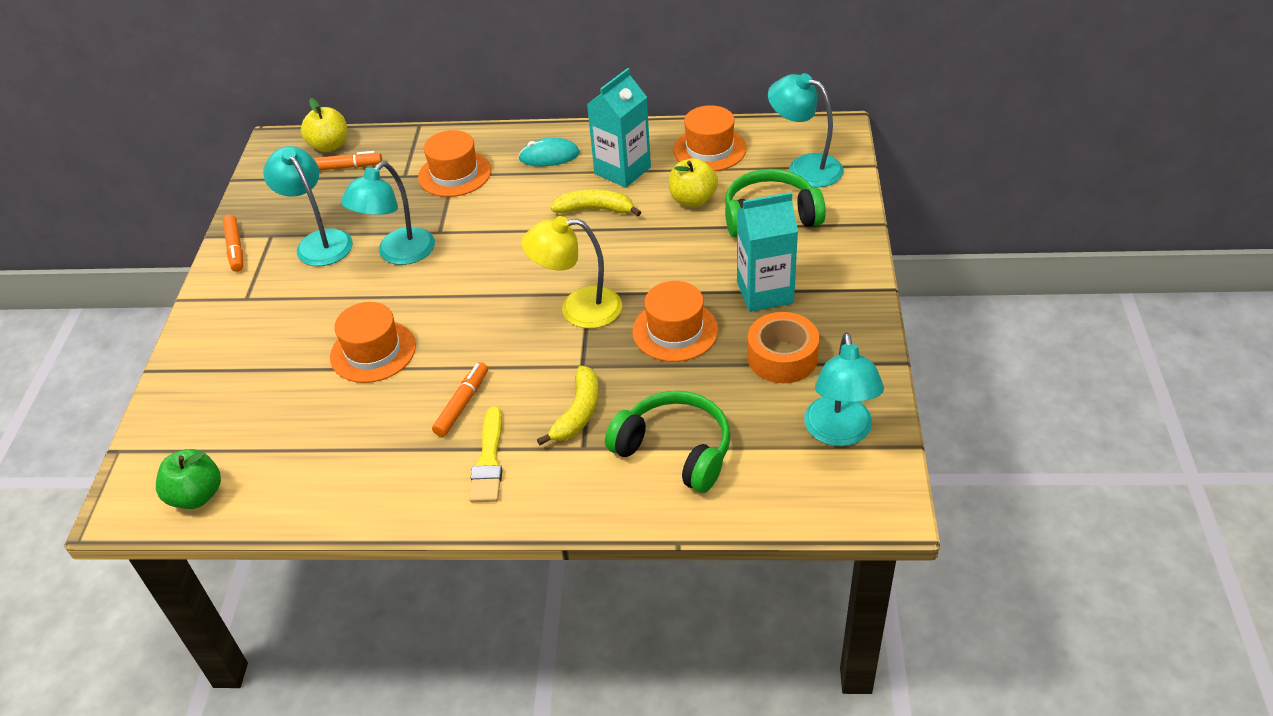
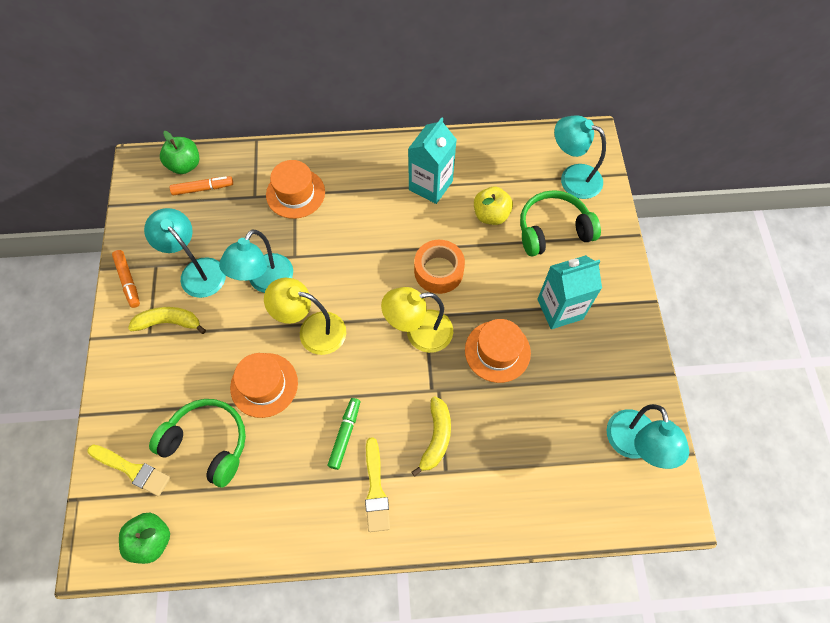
camera: 10 degrees left, 20 degrees up
(192, 426) = (132, 470): none -> yellow brush
(329, 146) = (185, 165): yellow apple -> green apple
(445, 302) = (312, 330): none -> yellow lamp
(462, 404) = (345, 435): orange marker -> green marker
(549, 156) = (369, 172): turquoise mouse -> none
(595, 209) = (416, 228): yellow banana -> yellow banana (169, 322)
(675, 450) = (515, 469): green headphones -> green headphones (208, 443)
(709, 149) = (496, 160): orange hat -> none
(782, 357) = (582, 373): orange tape -> orange tape (438, 271)

